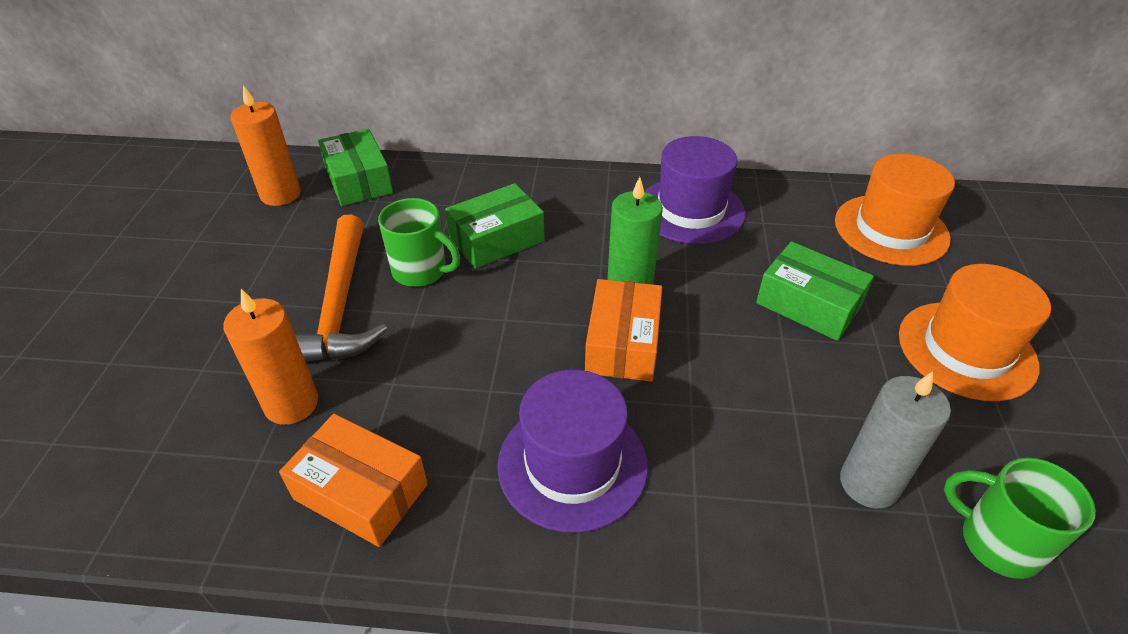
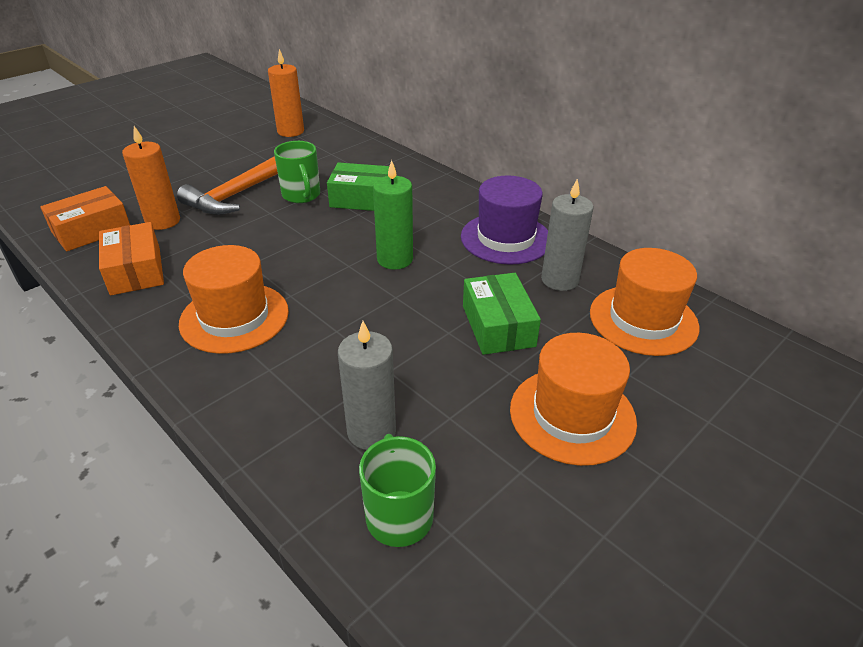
camera: 40 degrees right, 5 degrees down
(358, 180) = (337, 140): green box -> none
(572, 464) = (234, 317): purple hat -> orange hat
(623, 343) = (348, 281): orange box -> orange box (91, 230)
(788, 228) = (559, 280): none -> grey candle

